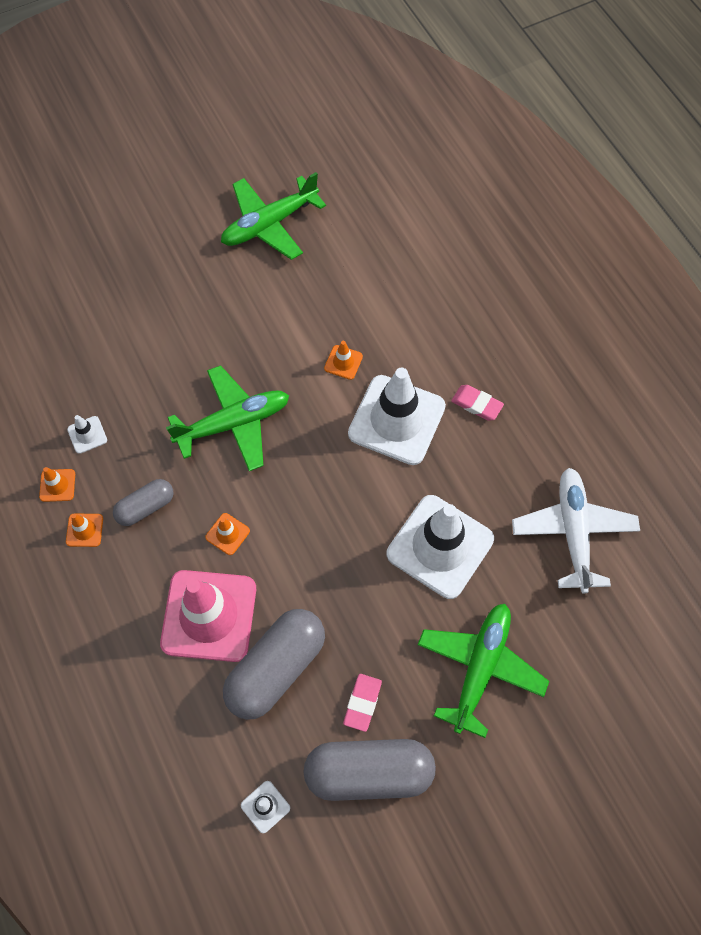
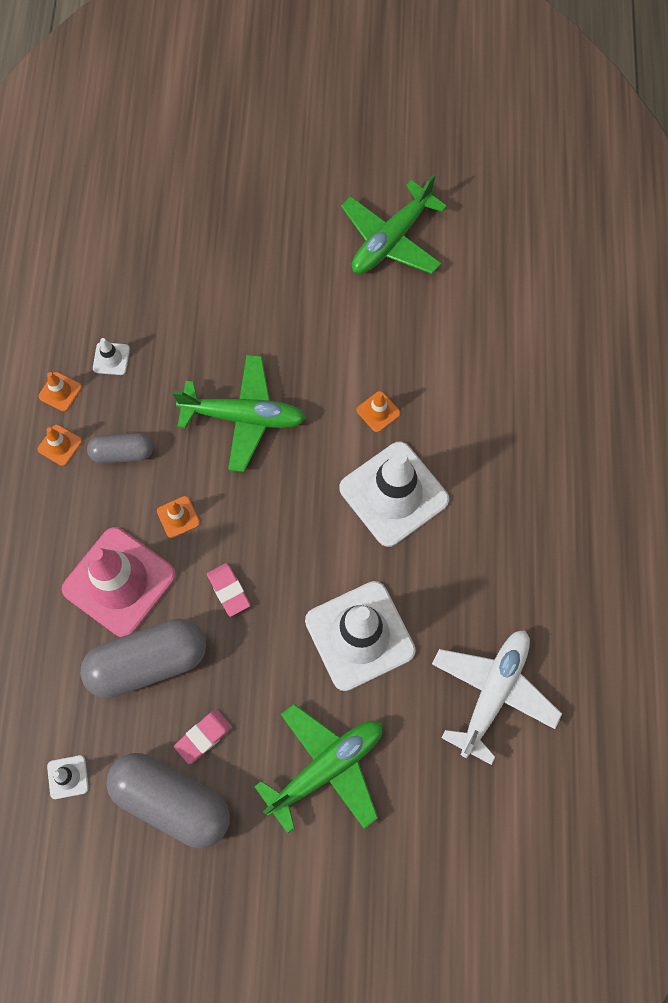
camera: 30 degrees right, 5 degrees up
(269, 224) = (391, 240): green plane -> green plane turned 45 degrees counterclockwise
(476, 404) = (478, 520): pink eraser -> pink eraser (228, 590)

